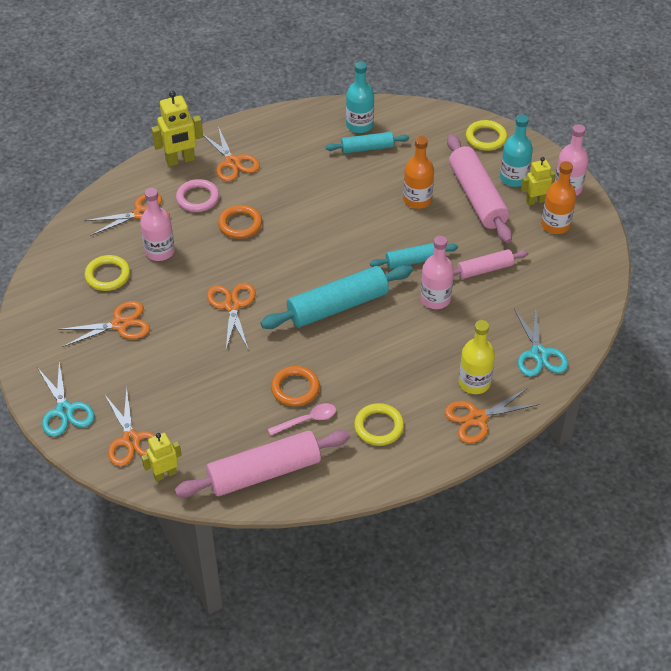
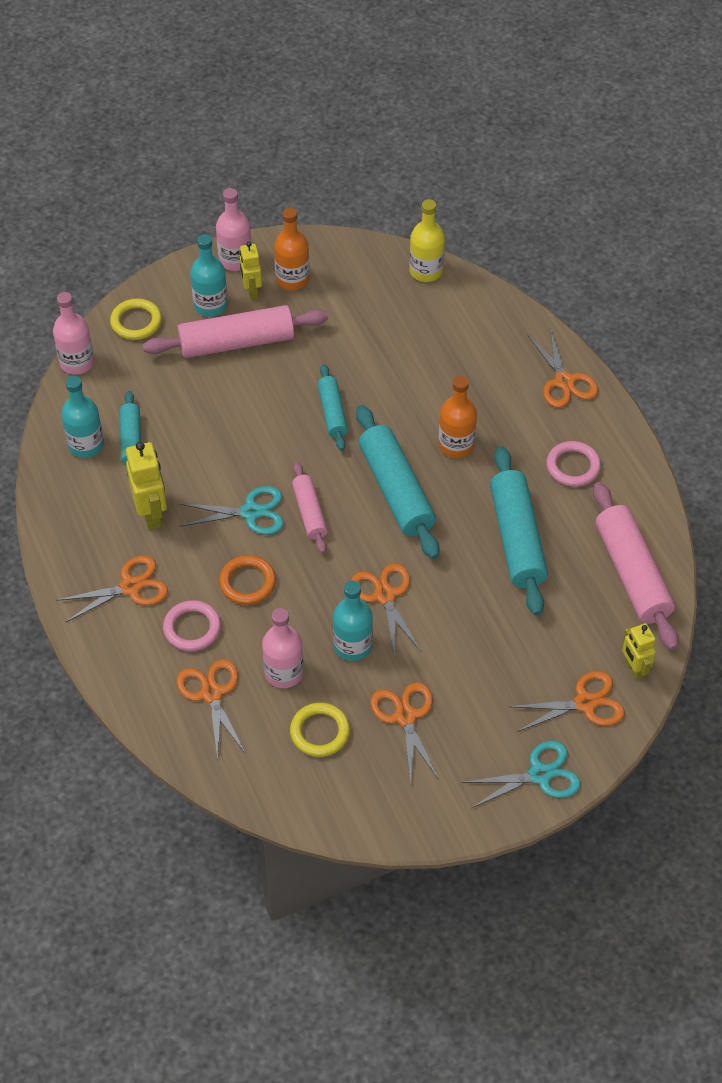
camera: 85 degrees left, 5 degrees up
(180, 160) = (115, 647): yellow robot -> yellow robot (152, 514)
(184, 289) = (352, 646): none -> turquoise bottle
(232, 305) = (385, 595): orange scissors -> orange scissors turned 75 degrees clockwise
(295, 388) = (516, 539): orange ring -> turquoise rolling pin
(307, 420) = (562, 530): pink spoon -> none
(379, 427) = (573, 466): yellow ring -> pink ring
(417, 200) = (232, 399): orange bottle -> orange bottle (456, 445)
(435, 299) = (394, 399): pink bottle -> pink bottle (77, 362)
(474, 382) = (516, 378): yellow bottle -> yellow bottle (426, 271)
(484, 269) = (353, 350): pink rolling pin -> pink rolling pin (309, 513)
(539, 354) = (481, 320): turquoise scissors -> turquoise scissors (251, 512)

